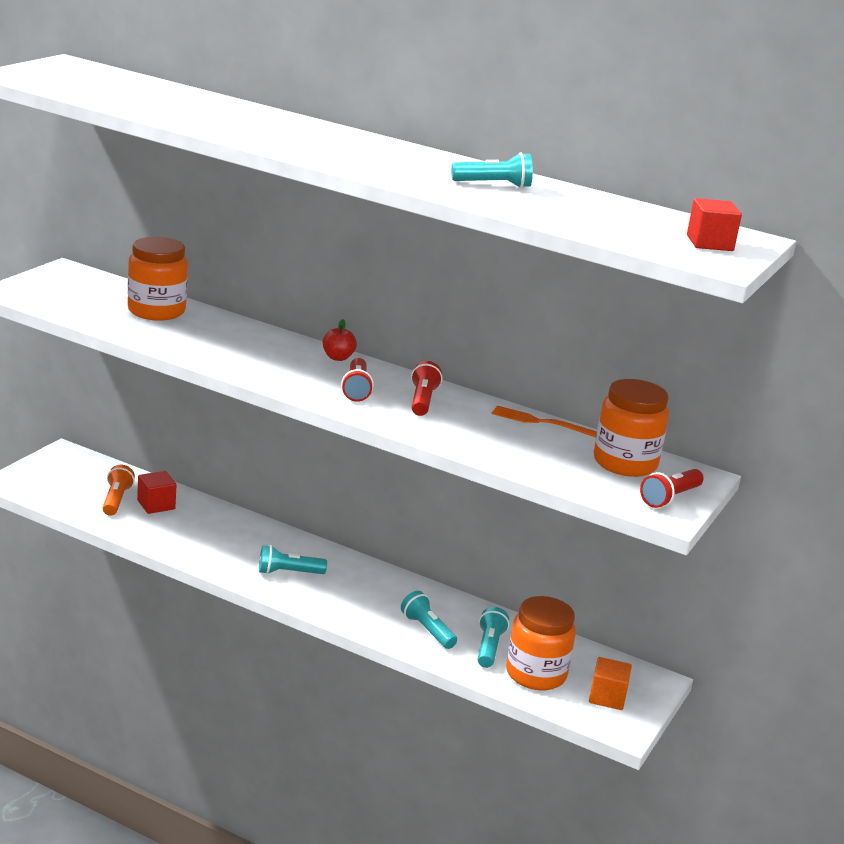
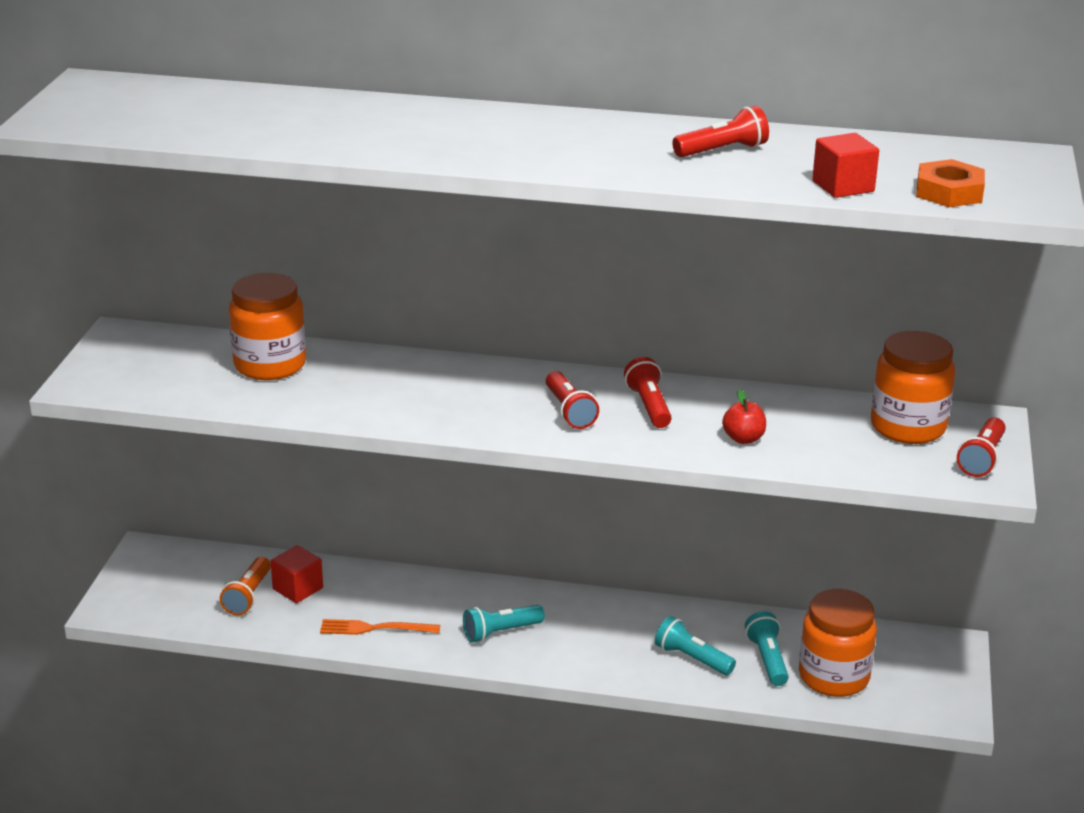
camera: 15 degrees left, 5 degrees up
(116, 500) = (248, 596): orange flashlight -> orange flashlight turned 150 degrees counterclockwise
(338, 357) = (517, 373): red apple -> red apple (743, 439)
(494, 185) = (722, 151): turquoise flashlight -> red flashlight
(540, 422) = (788, 398): orange fork -> orange fork (375, 628)
(607, 697) = (919, 681): orange cube -> none
(652, 242) = (949, 192): none -> orange nut
(709, 243) = (1001, 176): red cube -> red cube (843, 186)

